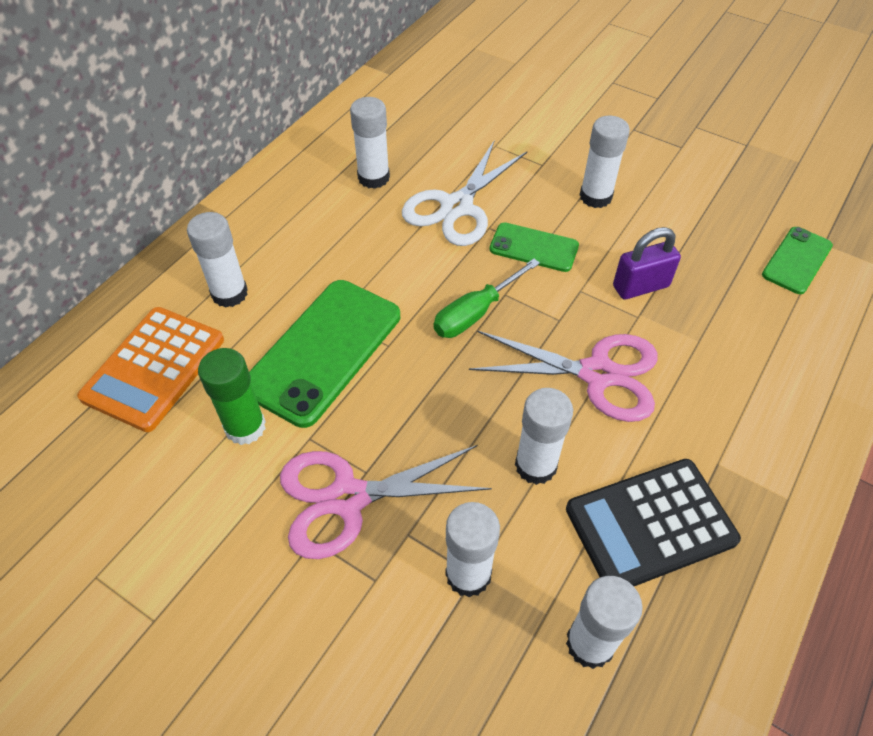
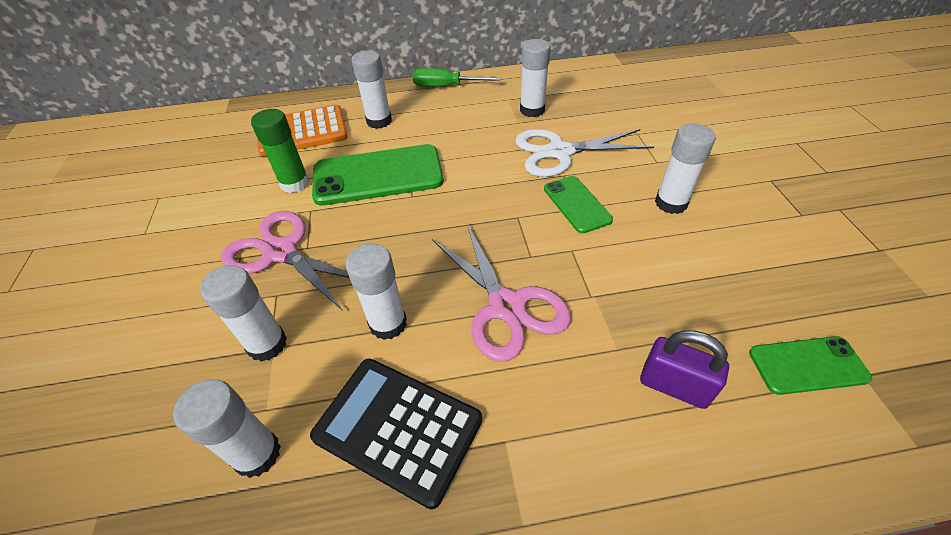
camera: 50 degrees right, 5 degrees down
(475, 313) = (483, 214): green screwdriver -> green screwdriver (445, 86)
(641, 286) = (622, 279): purple padlock -> purple padlock (674, 386)

